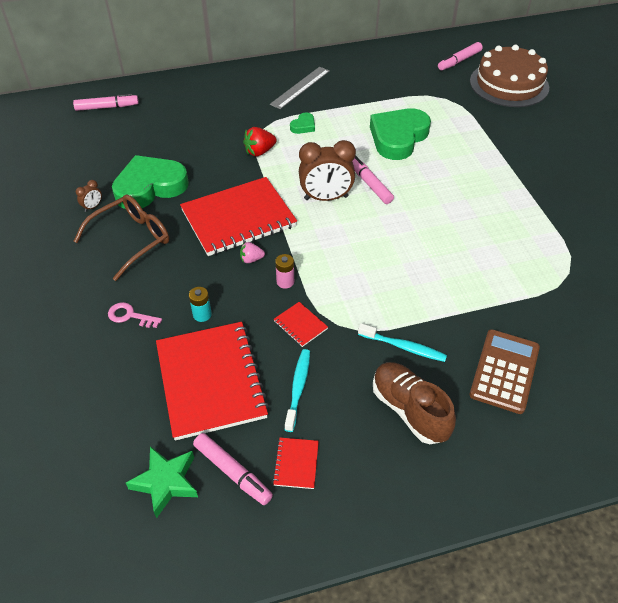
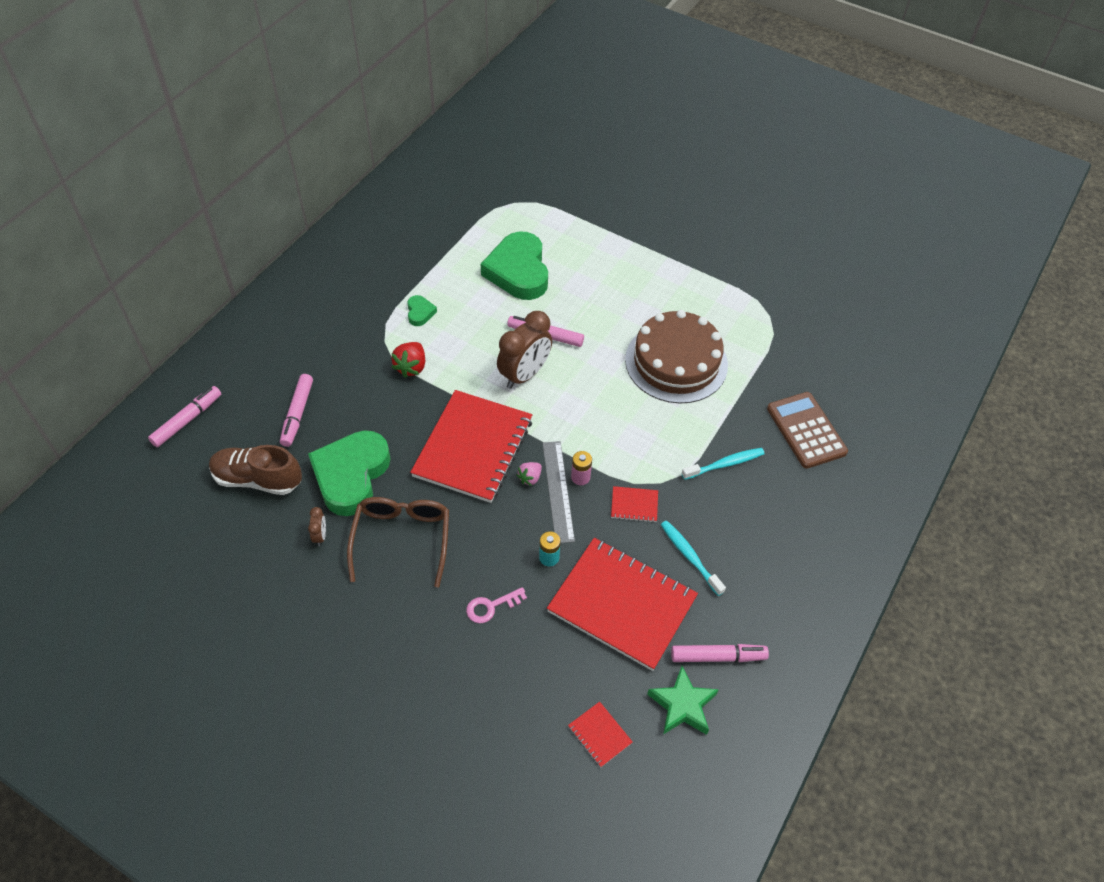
camera: 45 degrees left, 5 degrees up
(296, 464) = (751, 613): red notebook -> red notebook (599, 735)
(300, 87) = (367, 270): grey ruler -> grey ruler (558, 491)
(409, 410) = (778, 510): brown shoe -> brown shoe (257, 479)
(459, 61) = (483, 151): pink marker -> pink marker (297, 414)
(509, 84) = (552, 154): brown cake -> brown cake (676, 362)

